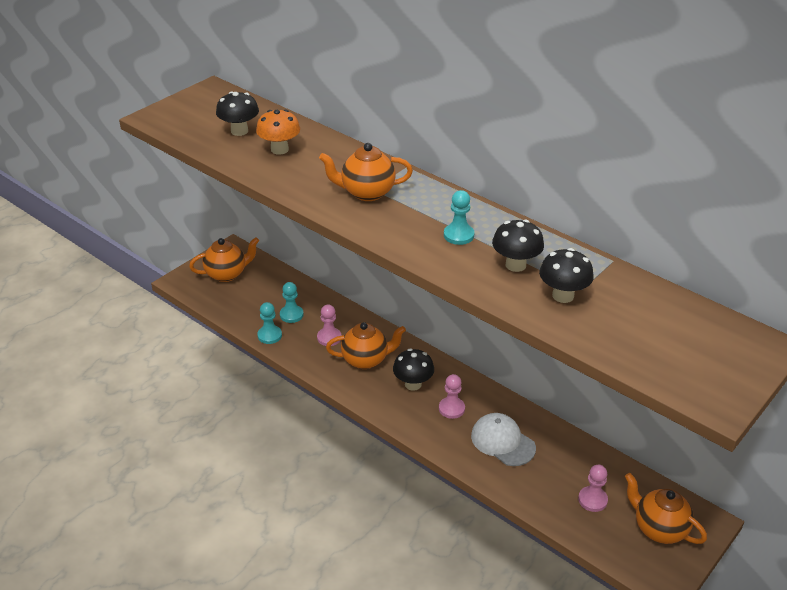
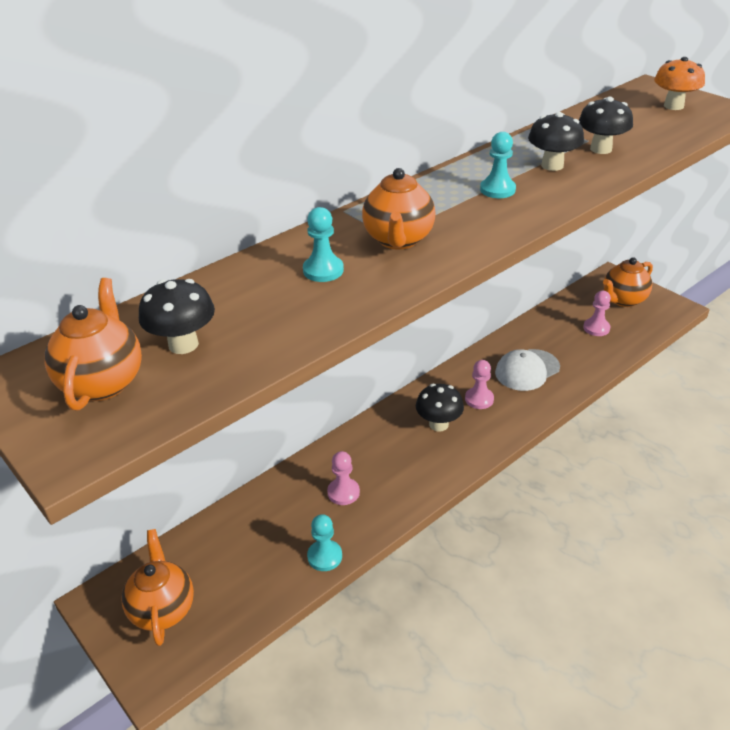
camera: 80 degrees left, 0 degrees up
(279, 149) = (261, 305): orange mushroom -> orange mushroom (673, 106)
(291, 315) = (286, 530): turquoise pawn -> turquoise pawn (323, 270)
(366, 360) = (392, 460): orange teapot -> orange teapot (103, 382)

